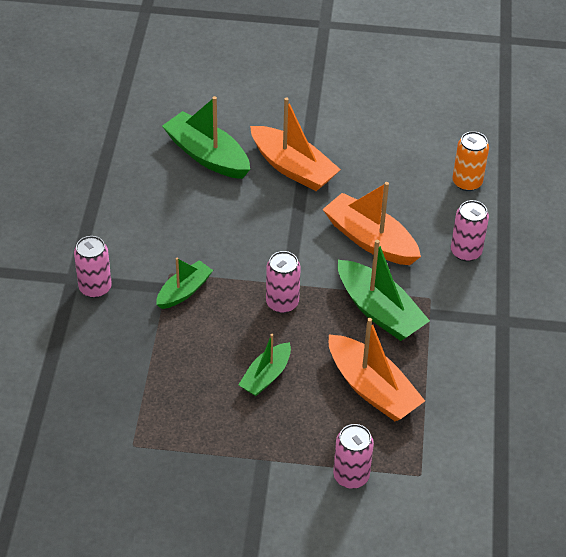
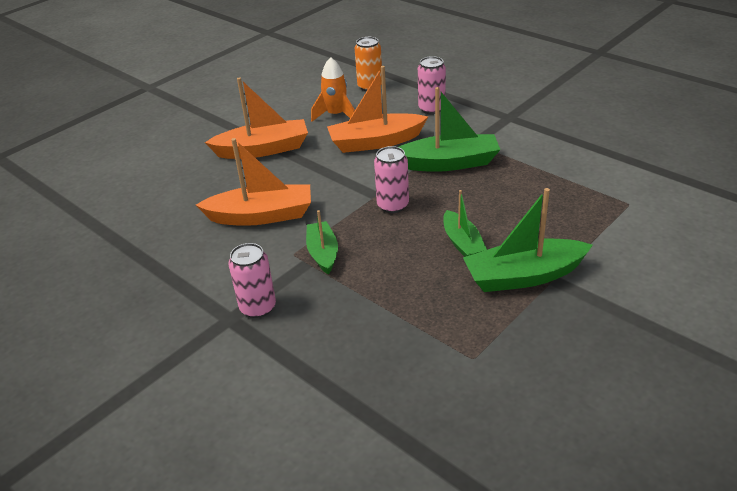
camera: 50 degrees left, 10 degrees down
(207, 155) = (194, 185): green boat -> green boat (524, 276)
(351, 476) = (606, 238): pink can -> none
(372, 388) = (523, 194): orange boat -> orange boat (261, 216)
(391, 186) = (336, 115): none -> orange rocket

